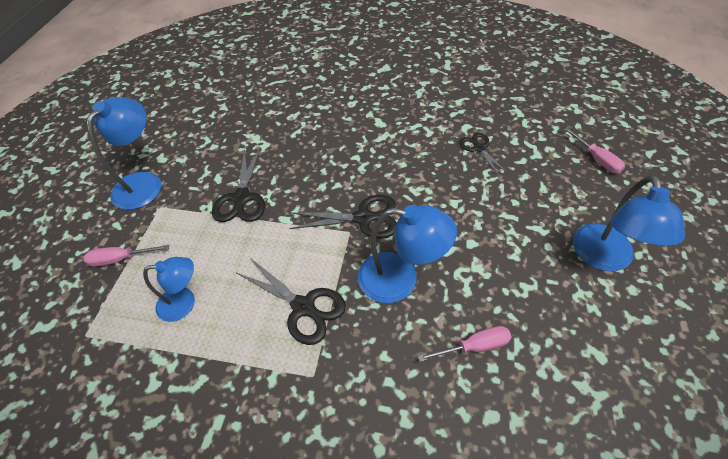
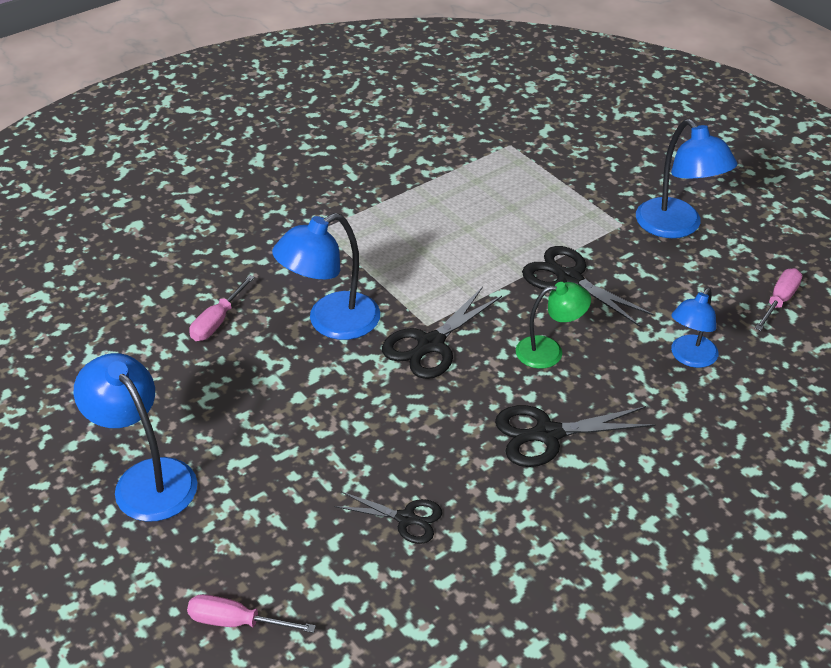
camera: 130 degrees right, 10 degrees down
(121, 259) = (575, 182): pink screwdriver -> pink screwdriver (779, 301)
(184, 303) = (477, 197): blue lamp -> blue lamp (689, 358)
(303, 307) = (385, 254): black scissors -> black scissors (547, 434)
(314, 170) = (549, 351): none -> green lamp

